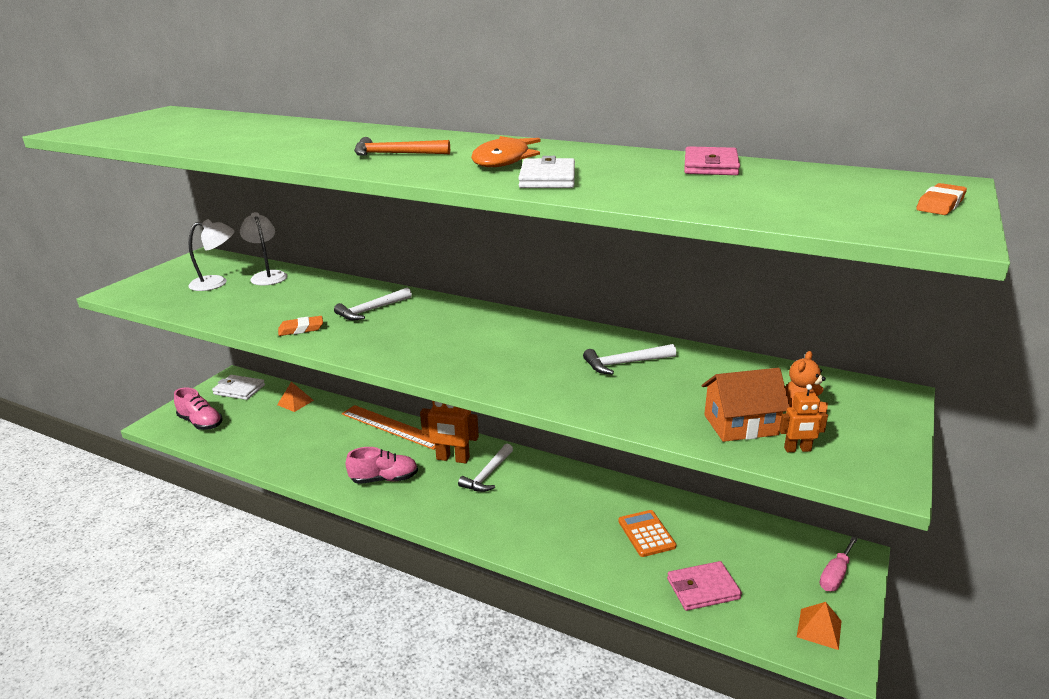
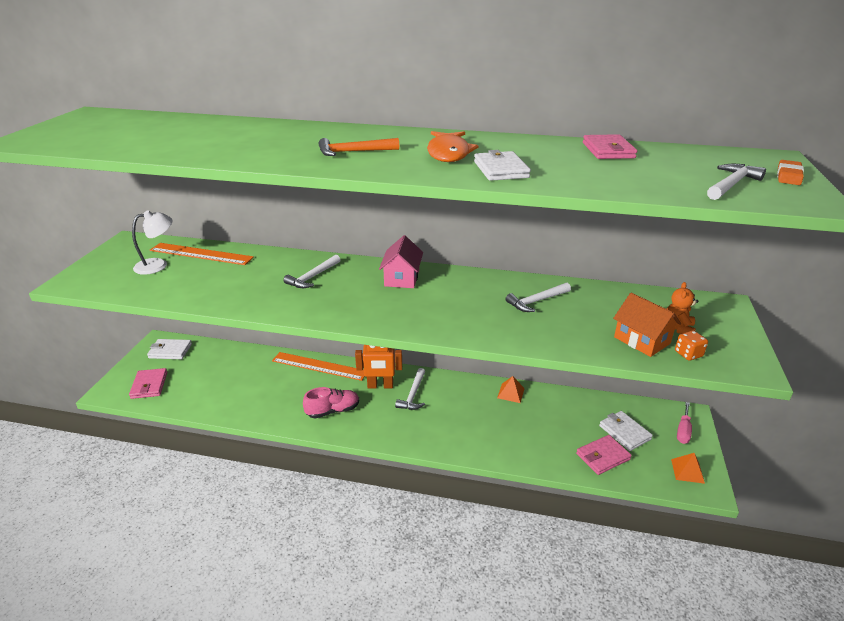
camera: 15 degrees left, 5 degrees up
(201, 423) = (149, 385): pink shoe -> pink wallet
(267, 276) = (201, 254): white lamp -> orange ruler
(295, 402) = (226, 356): orange pyramid -> orange pyramid (510, 393)
(301, 329) = (263, 301): orange eraser -> none
(473, 321) = (401, 278): none -> pink house
(646, 534) = (548, 422): orange calculator -> none
(740, 425) = (642, 340): orange house -> orange house turned 75 degrees clockwise
(747, 563) = (624, 432): none -> white wallet
(797, 449) = (688, 354): orange robot -> orange dice
(842, 209) = (731, 184): none -> white hammer

